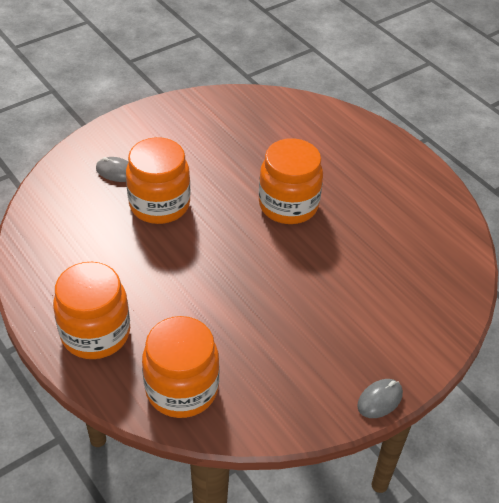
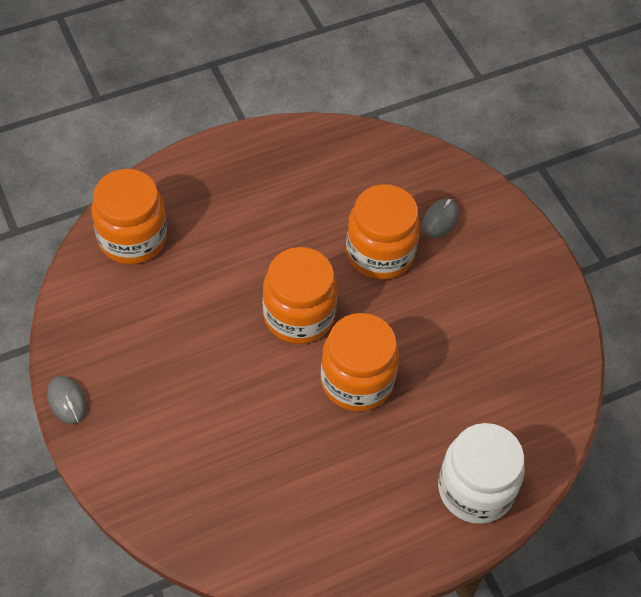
camera: 100 degrees right, 10 degrees up
(95, 333) = (215, 180): orange jar -> orange jar (298, 316)
(353, 136) = (475, 489): none -> white jar

